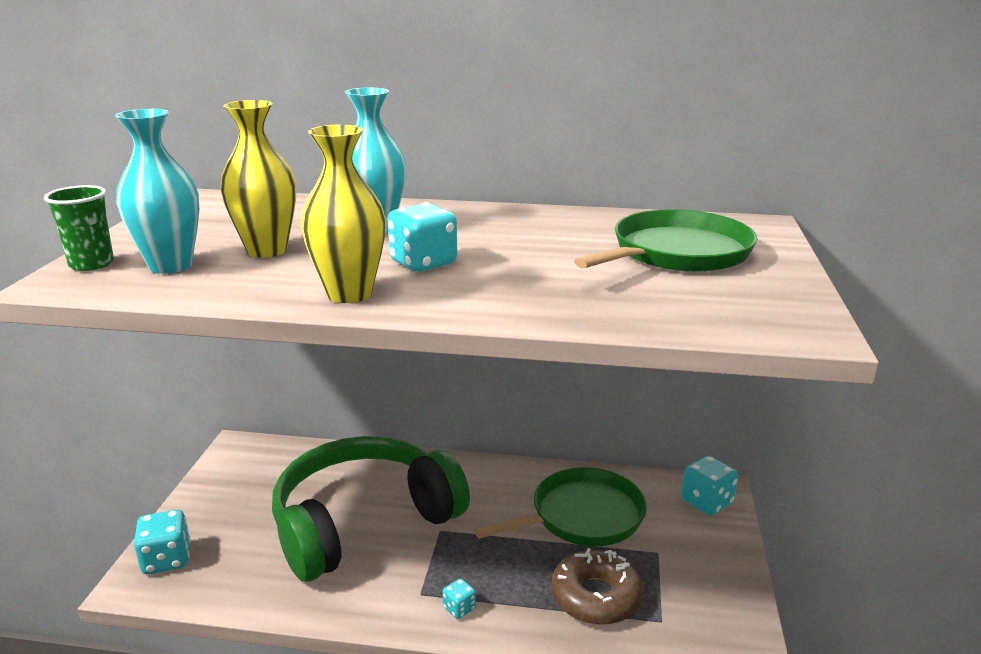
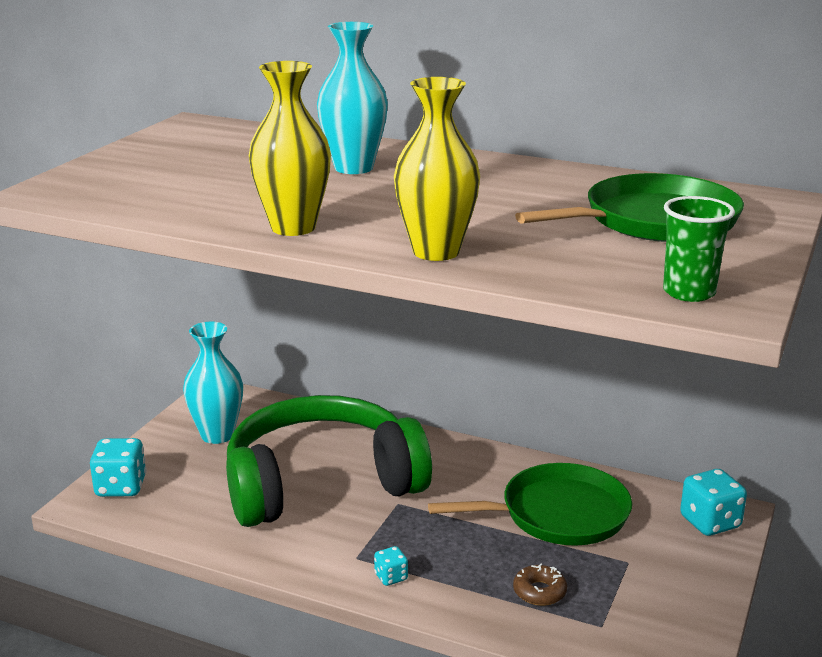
camera: 15 degrees right, 0 degrees up
(91, 264) = (74, 178): green cup -> green cup (689, 292)
(170, 265) = (142, 186): turquoise vase -> turquoise vase (217, 435)
(267, 250) = (236, 180): yellow vase -> yellow vase (436, 252)
(423, 263) = (380, 206): turquoise dice -> none
(596, 597) = (539, 591): brown donut -> brown donut, size x0.54

